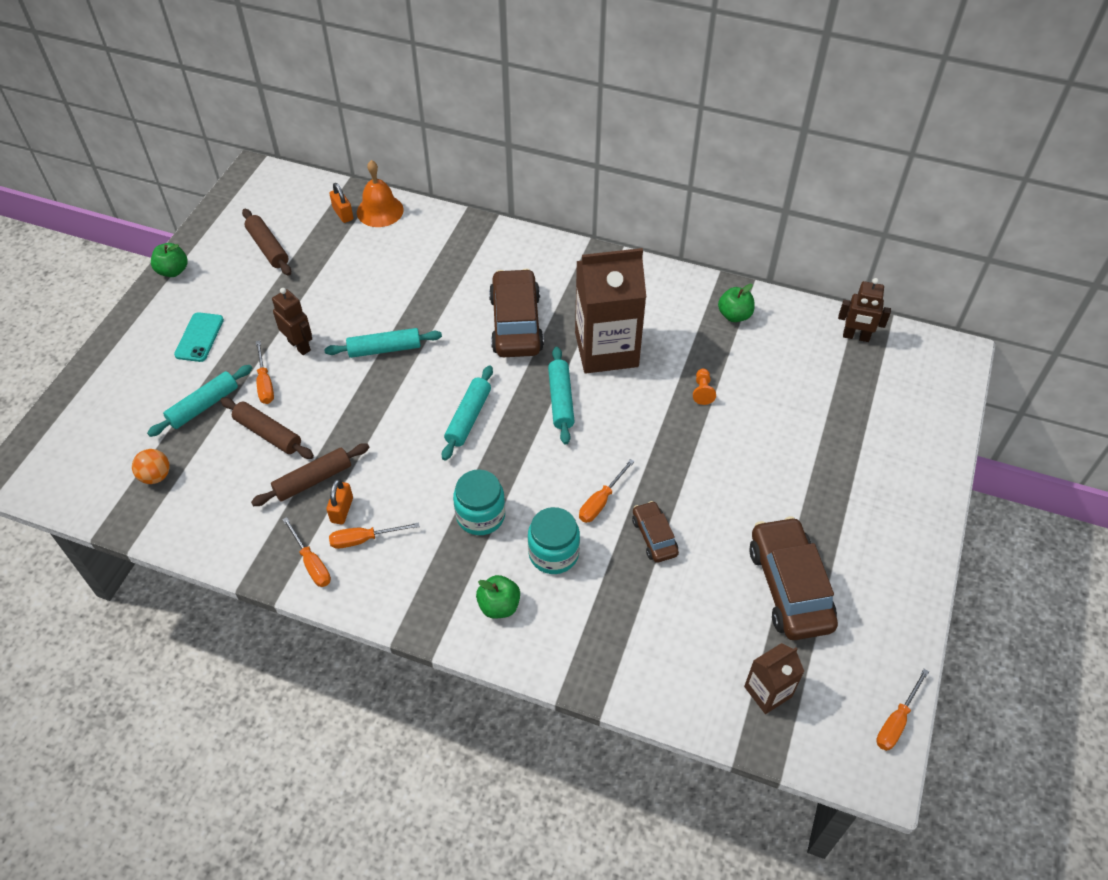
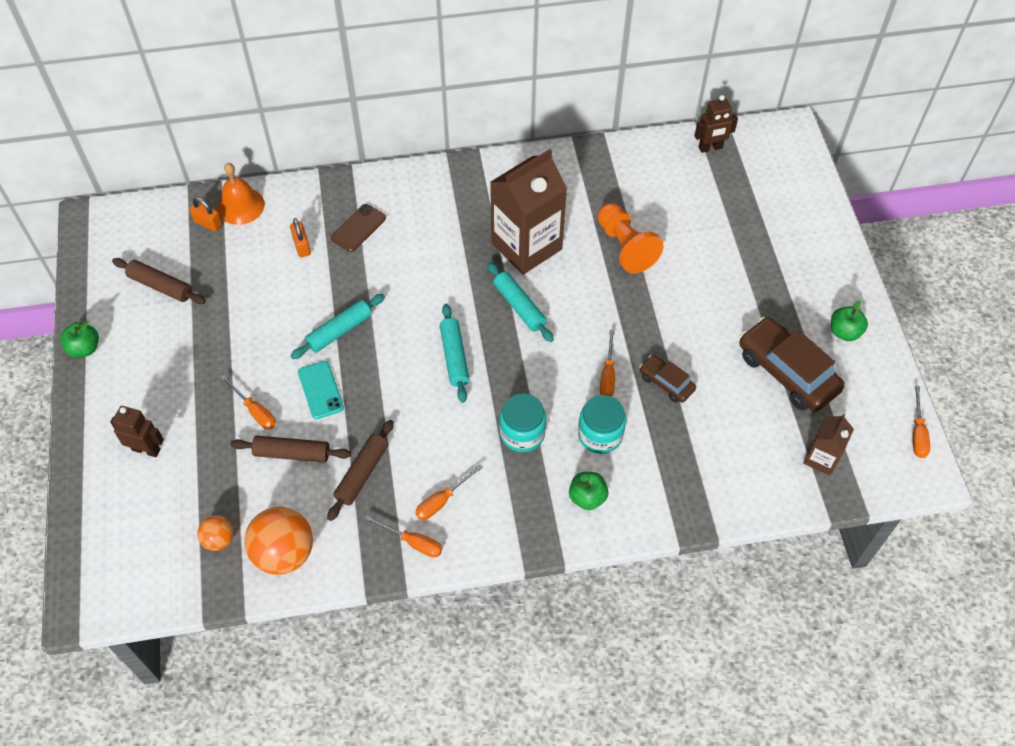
camera: 30 degrees left, 5 degrees up
(198, 515) = (284, 553): none -> orange ball
(199, 337) = (160, 398): turquoise phone -> turquoise phone (320, 390)
(203, 406) = (214, 458): turquoise rolling pin -> none
(299, 345) = (260, 363): brown robot -> brown robot (146, 449)
(342, 510) = (405, 486): orange padlock -> orange padlock (302, 246)
(465, 270) = (358, 228): none -> brown phone
(516, 324) = (436, 257): brown car -> none
(702, 391) = (625, 247): orange pawn -> orange pawn, size x2.22
(734, 315) = (608, 171): green apple -> green apple (844, 332)

